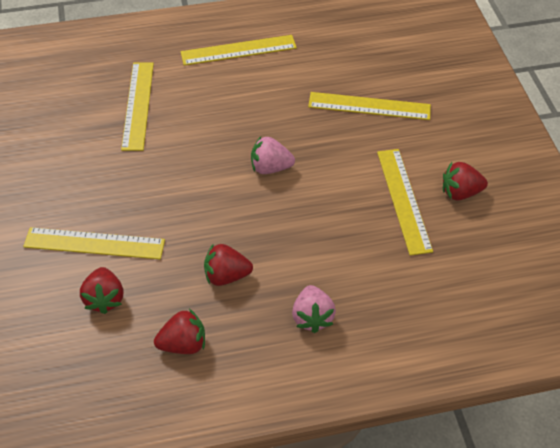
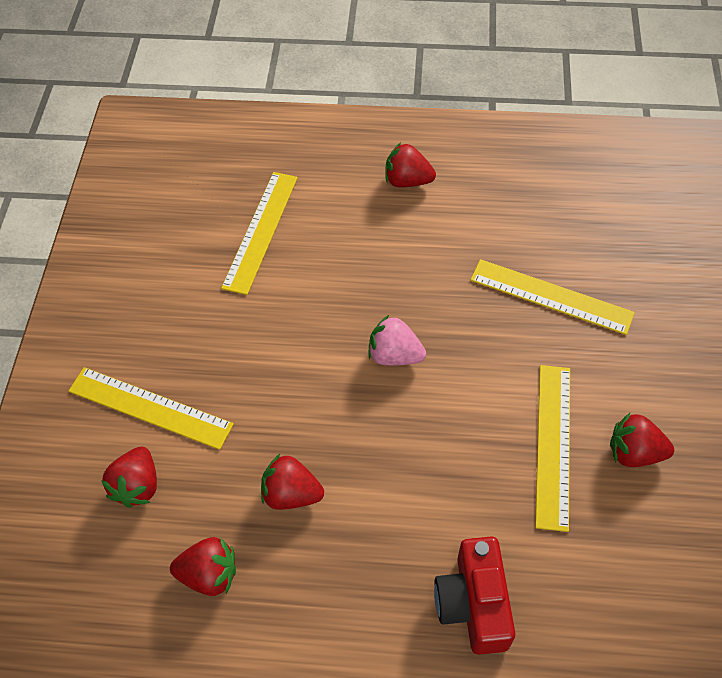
camera: 20 degrees right, 5 degrees up
(238, 50) = (407, 181): yellow ruler -> red strawberry
(312, 317) = (379, 582): pink strawberry -> none
(383, 313) = (473, 603): none -> red camera

